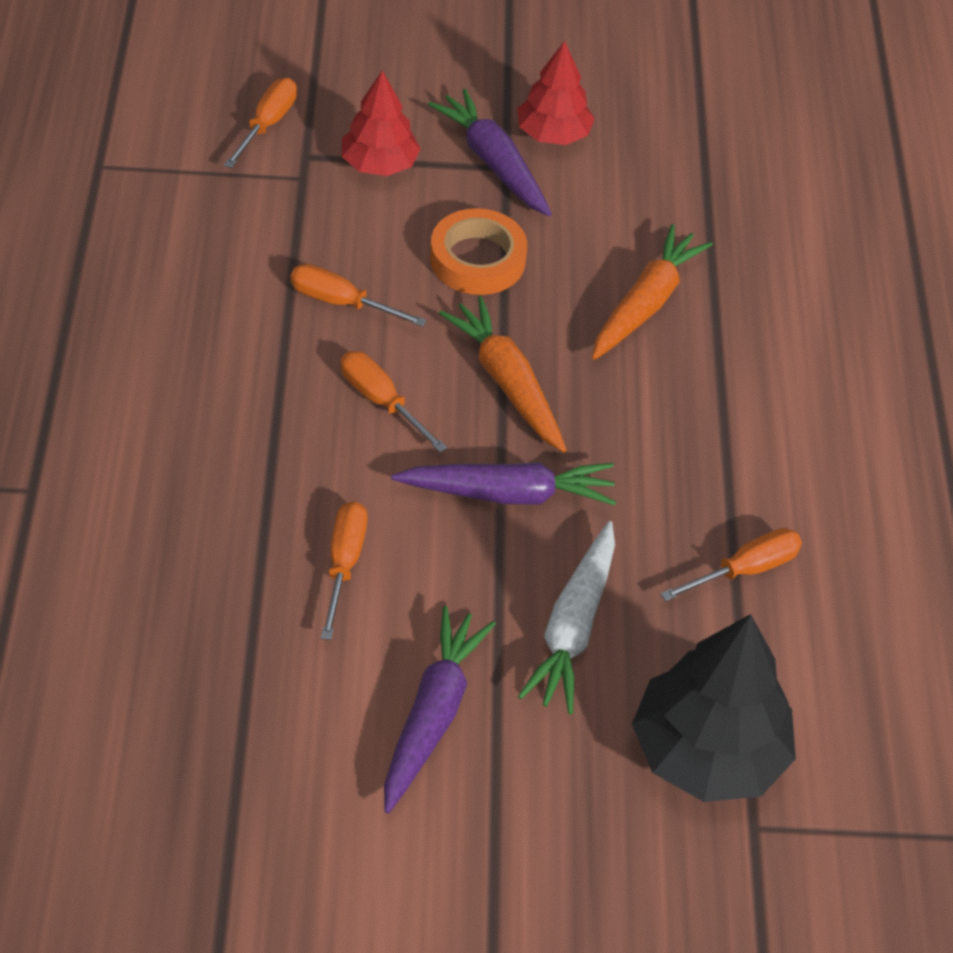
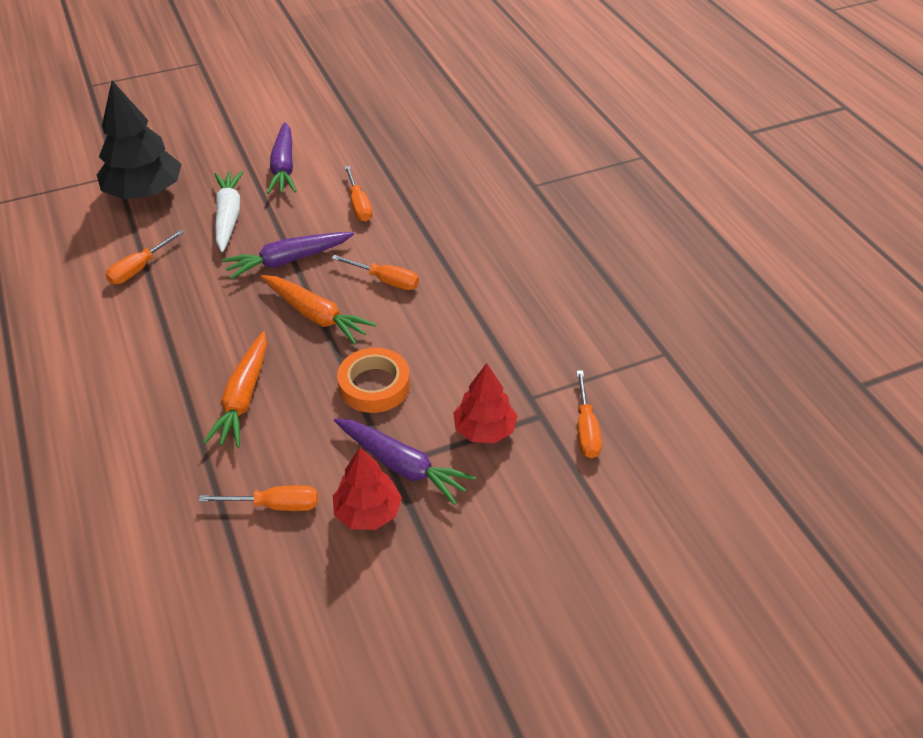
camera: 160 degrees right, 5 degrees down
(341, 302) = (445, 325): orange screwdriver -> orange screwdriver (275, 505)

